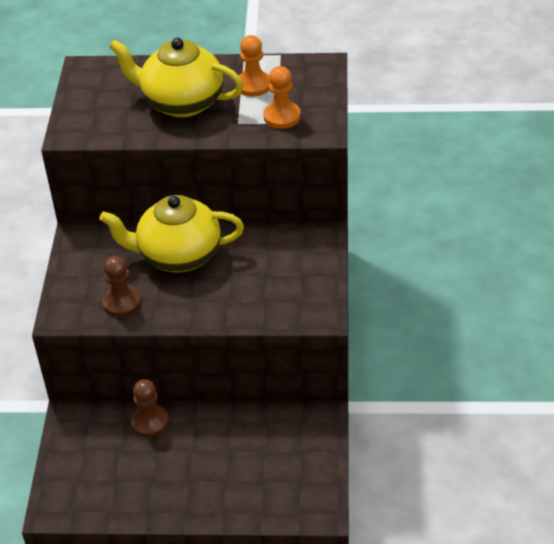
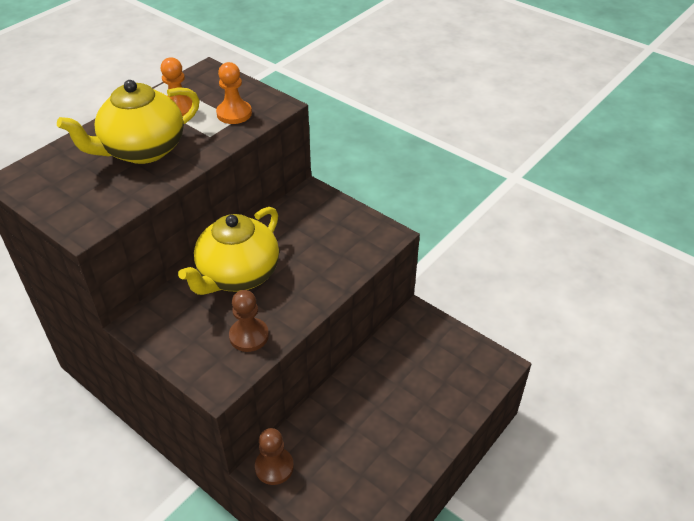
camera: 55 degrees left, 0 degrees up
(150, 422) = (323, 417): brown pawn -> brown pawn (274, 467)

